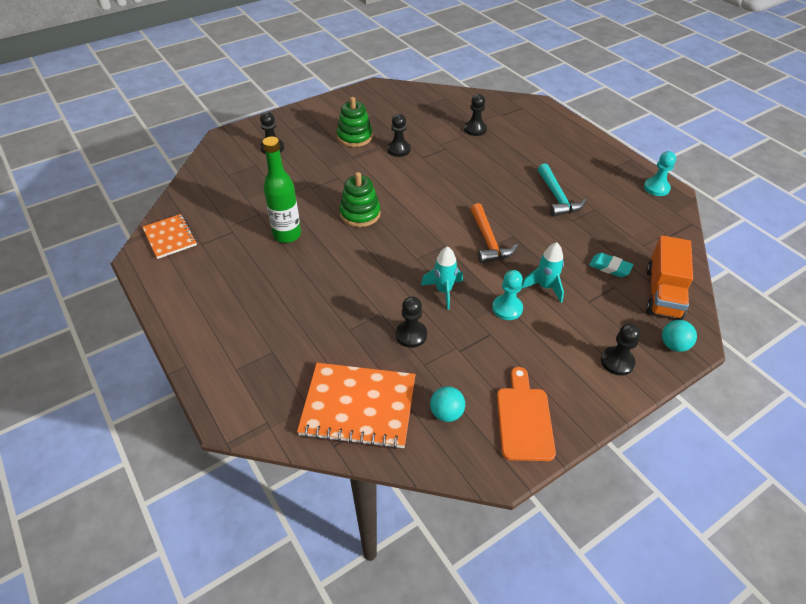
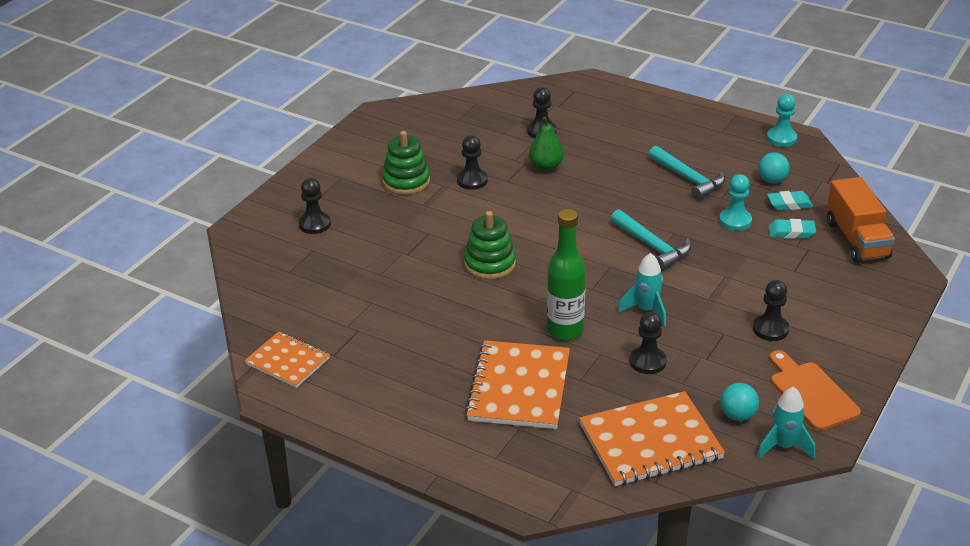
camera: 25 degrees left, 10 degrees down
(287, 235) = (426, 313): green bottle -> green bottle (565, 330)
(300, 318) = (519, 387): none -> orange notebook
(457, 155) = (546, 167): none -> green pear
(488, 241) = (652, 247): orange hammer -> turquoise hammer
(507, 308) = (722, 304): turquoise pawn -> turquoise pawn (735, 221)
(545, 287) = (743, 272): turquoise rocket -> turquoise rocket (783, 446)
(617, 362) = (858, 315): black pawn -> black pawn (770, 329)
(625, 243) = (789, 204): none -> turquoise eraser
(673, 345) = (897, 283): turquoise ball -> turquoise ball (772, 180)

